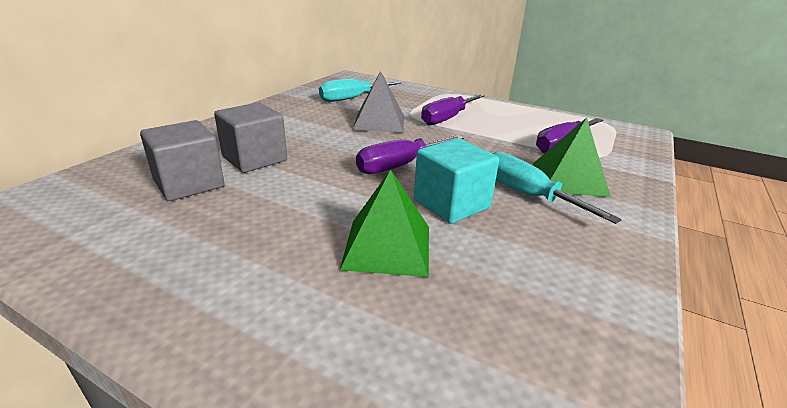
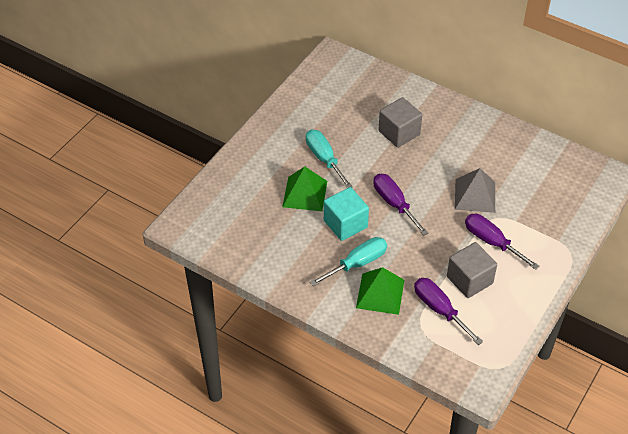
camera: 95 degrees right, 20 degrees up
(189, 184) = (365, 112): grey cube -> grey cube (469, 280)
(352, 99) = (533, 177): turquoise screwdriver -> turquoise screwdriver (324, 159)

